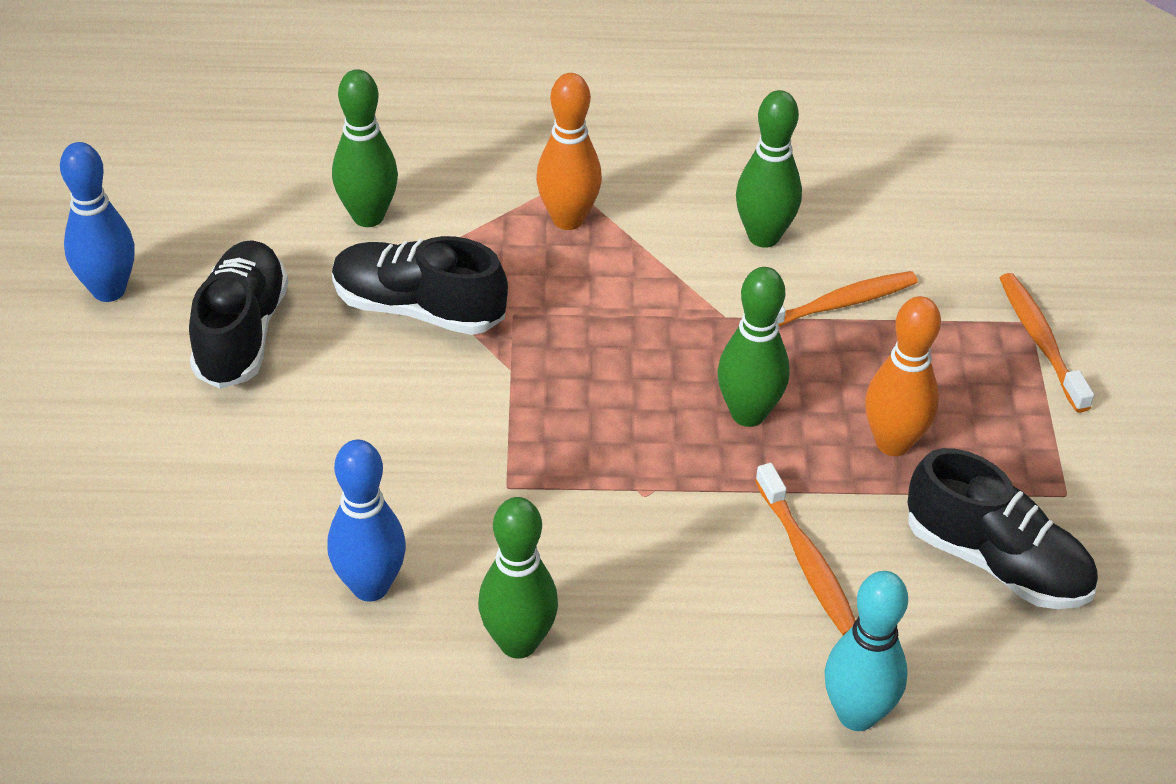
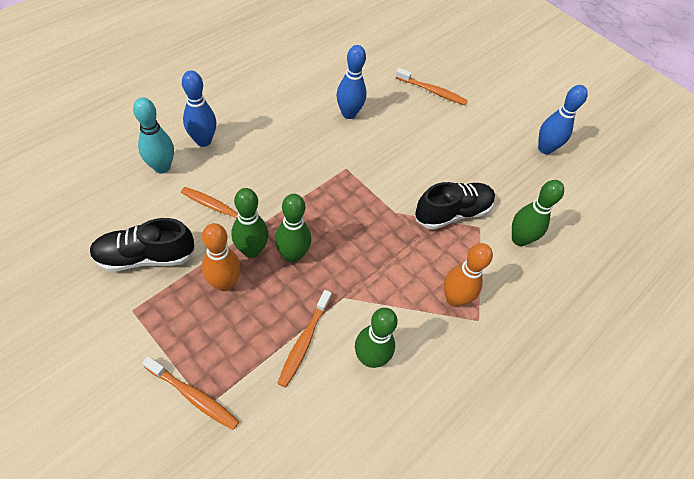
camera: 130 degrees right, 10 degrees up
(137, 520) = (432, 91): none -> orange toothbrush
(241, 333) = (489, 163): black shoe -> none
(518, 643) = (289, 124): green bowling pin -> green bowling pin (251, 250)
(728, 721) = (203, 141): none -> blue bowling pin

